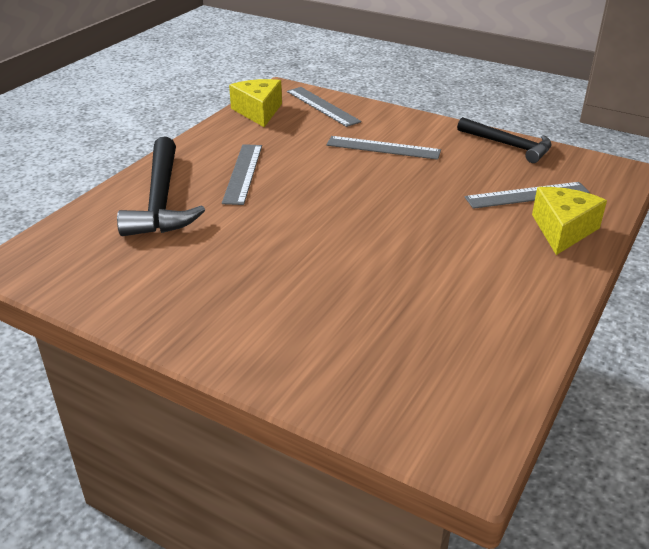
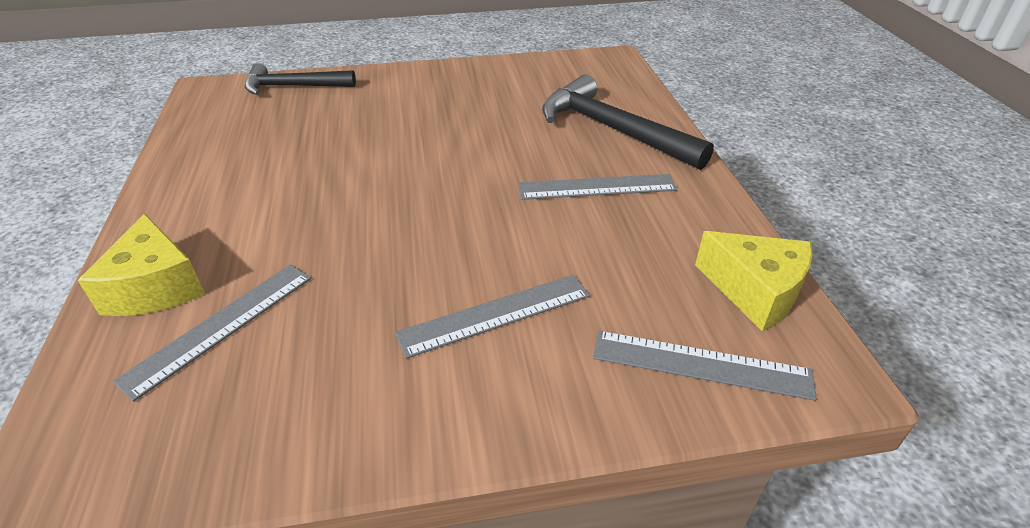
camera: 140 degrees right, 5 degrees up
(243, 173) = (597, 187): grey ruler -> grey ruler turned 60 degrees counterclockwise
(508, 145) = (293, 446): black hammer -> black hammer (293, 87)

